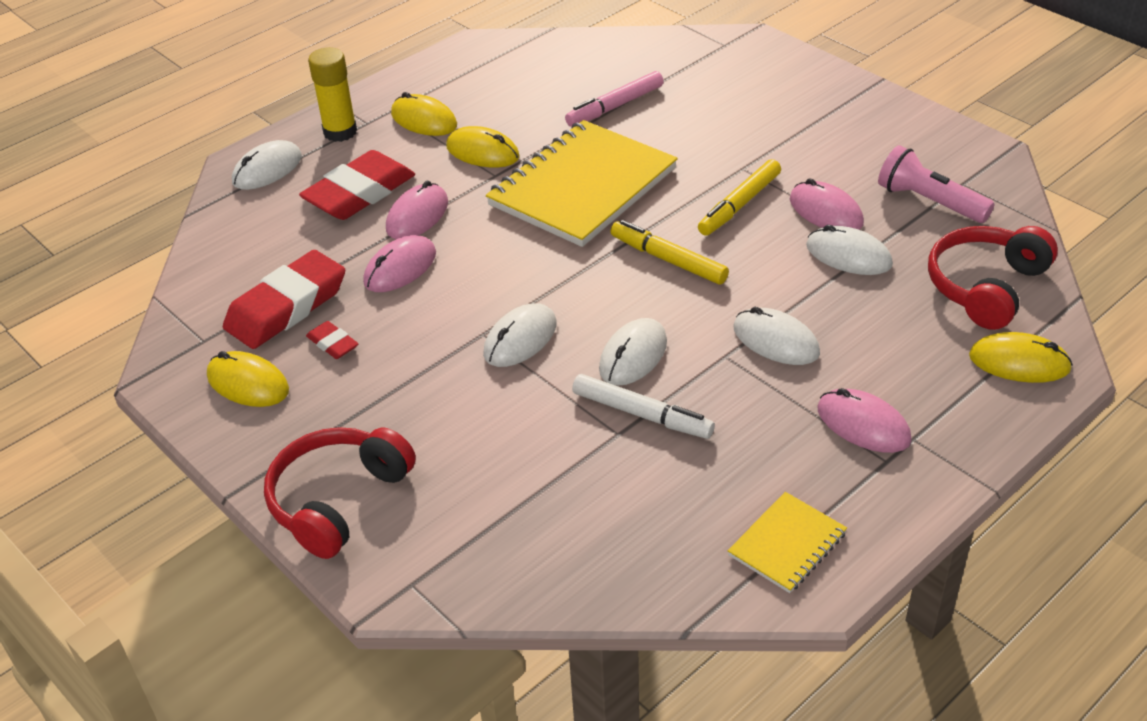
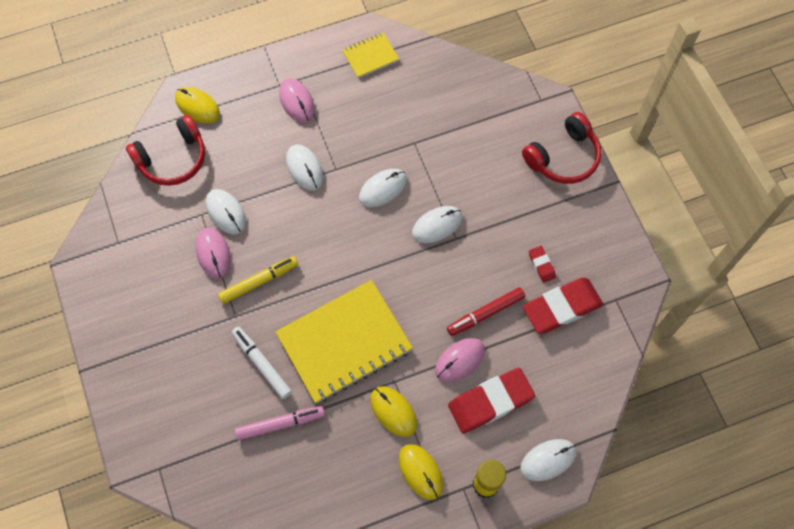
camera: 160 degrees left, 25 degrees up
(248, 383) = (595, 254): yellow mouse -> none
(400, 268) = (485, 313): pink mouse -> red marker
(642, 414) = (397, 149): white marker -> white marker (262, 364)
(668, 260) = (326, 252): yellow marker -> none
(929, 202) = (150, 235): pink flashlight -> none

